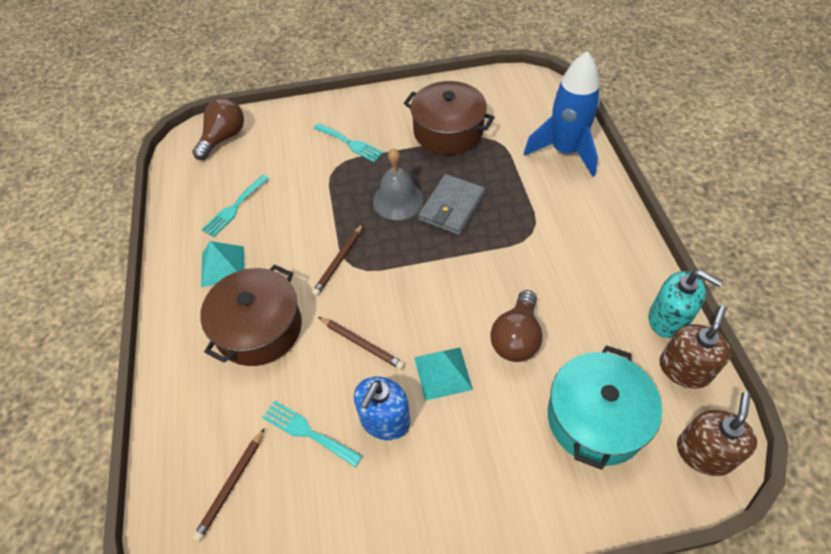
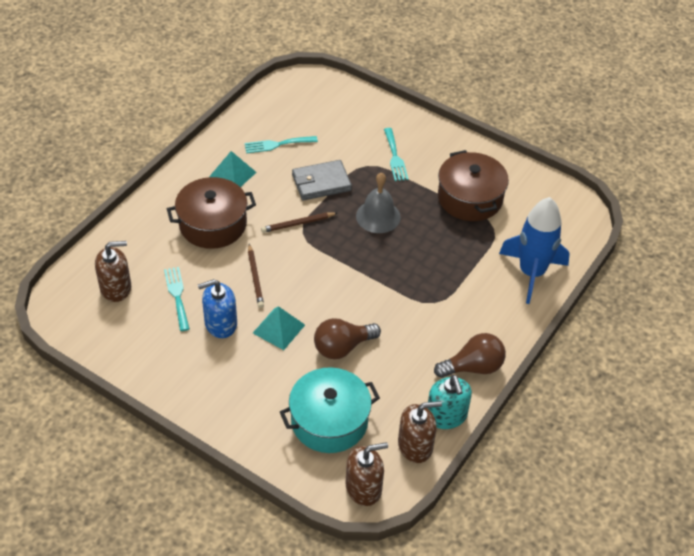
camera: 40 degrees right, 5 degrees down
(224, 138) = (321, 94): brown light bulb -> brown light bulb (473, 367)
(231, 485) = (116, 288): brown pencil -> brown soap dispenser
(452, 207) = (405, 247): grey wallet -> grey wallet (321, 183)

